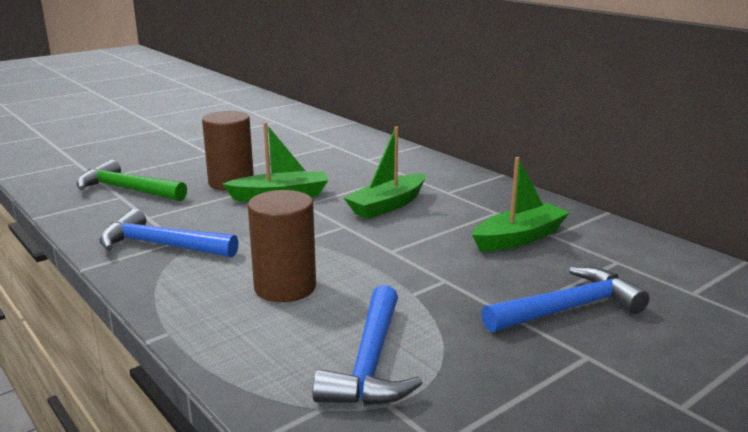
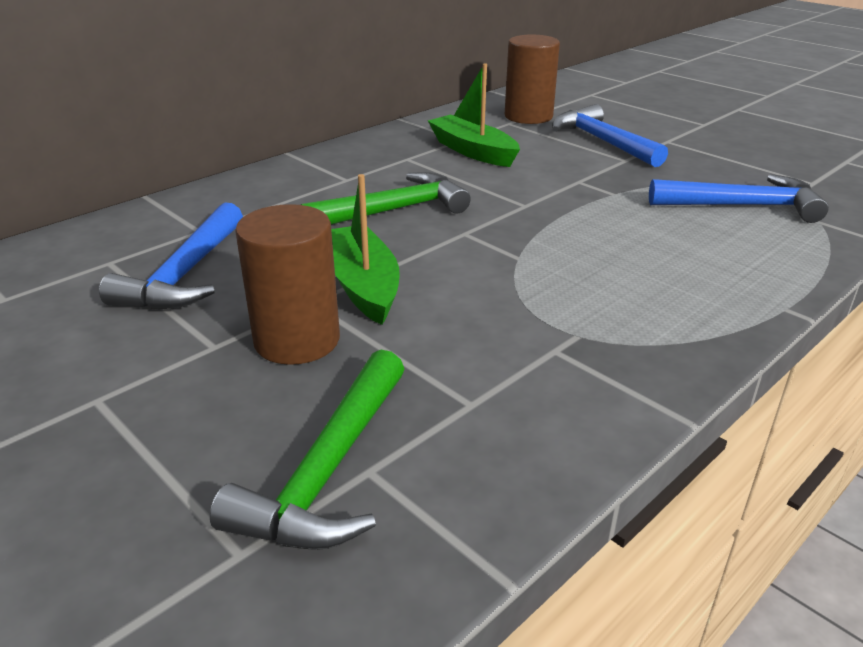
camera: 95 degrees left, 10 degrees up
(161, 245) = (578, 362): blue hammer -> blue hammer (185, 274)
(285, 287) = (643, 253): brown cylinder -> brown cylinder (528, 116)
(387, 205) = (394, 210): green boat -> green hammer

